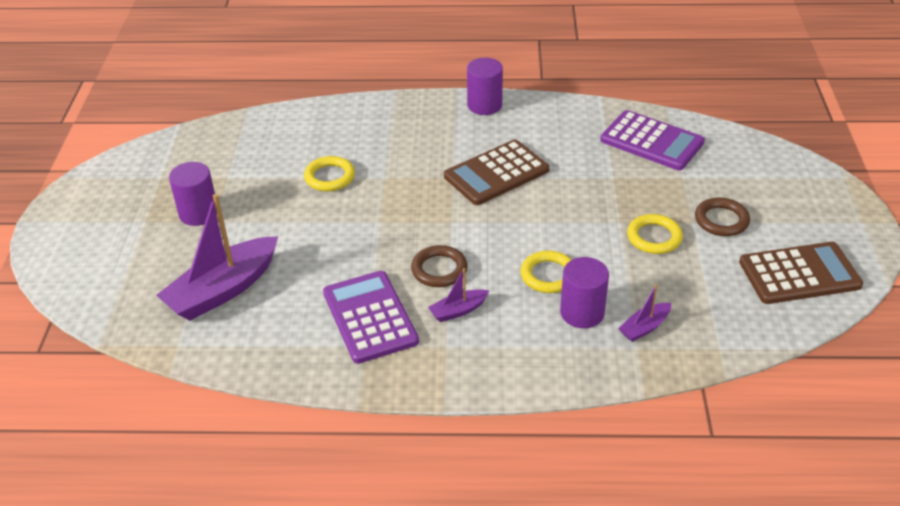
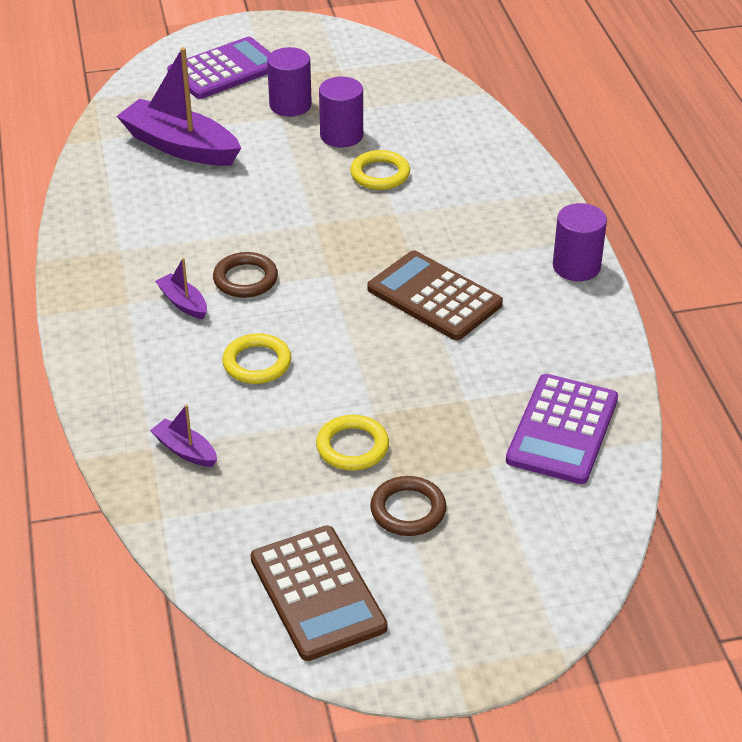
camera: 75 degrees right, 0 degrees up
(370, 317) = (161, 245): purple calculator -> purple calculator (225, 70)
(582, 312) = (200, 397): purple cylinder -> purple cylinder (341, 135)

